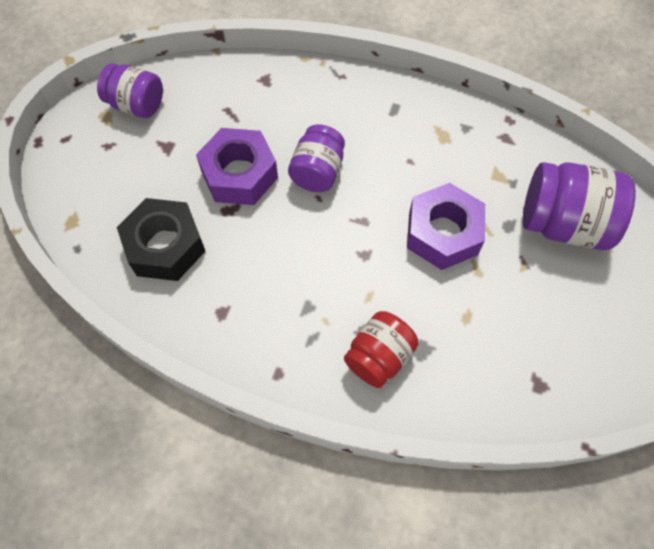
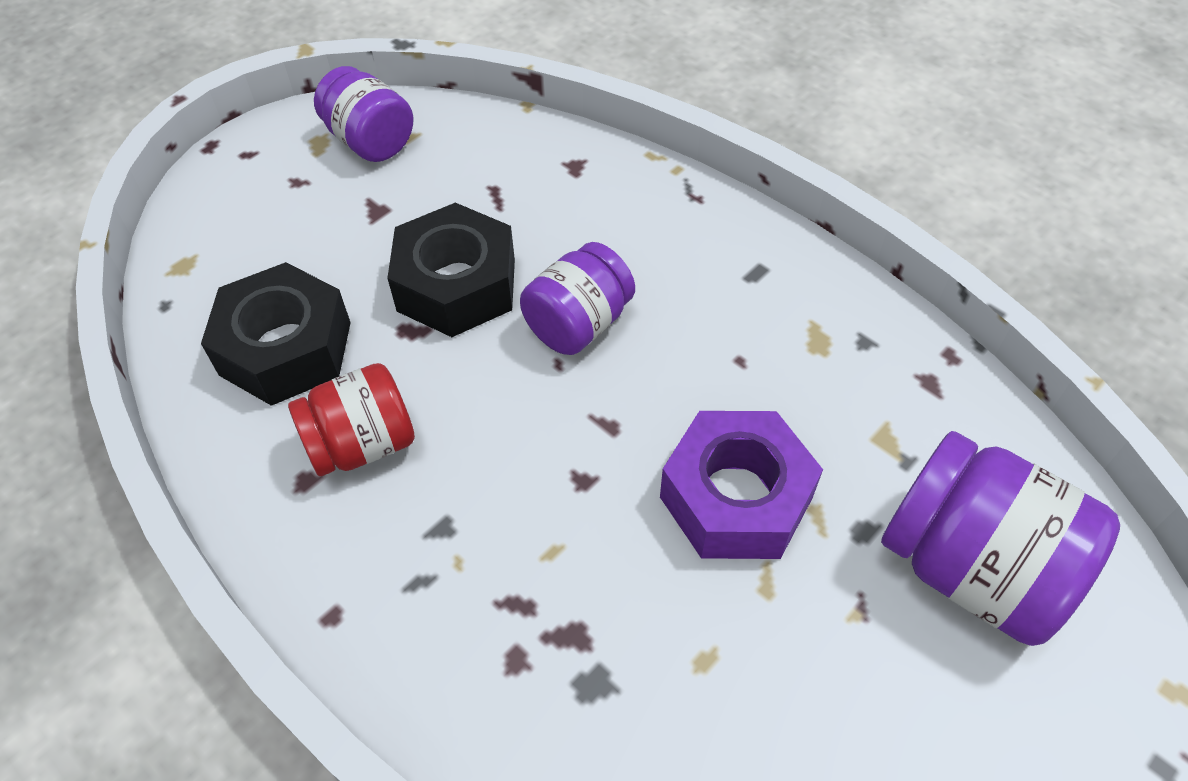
camera: 25 degrees right, 10 degrees down
(239, 174) = (456, 285): purple nut -> black nut
(379, 357) = (512, 662): red jar -> red jar (362, 444)

